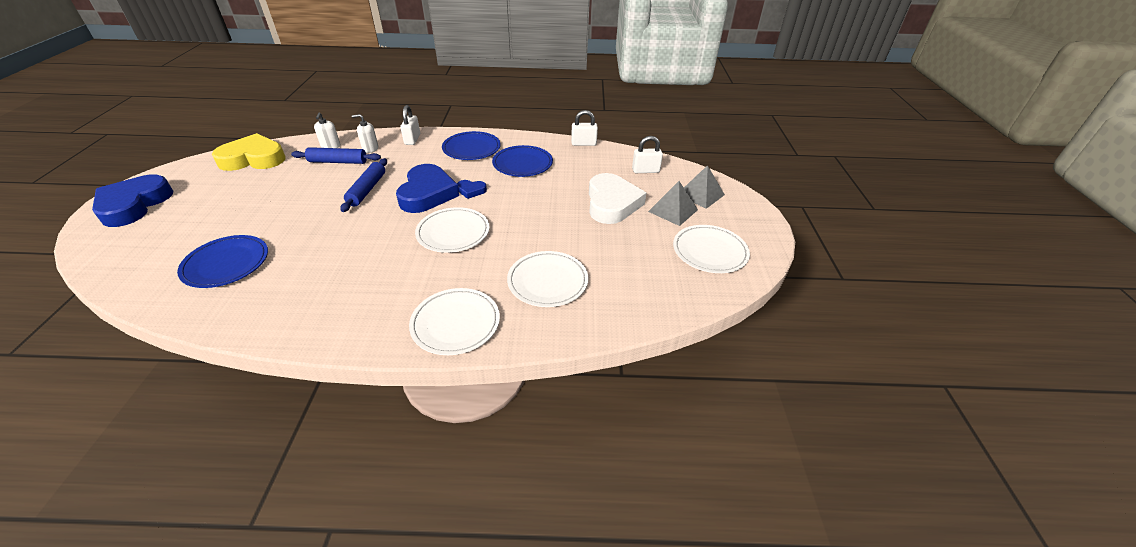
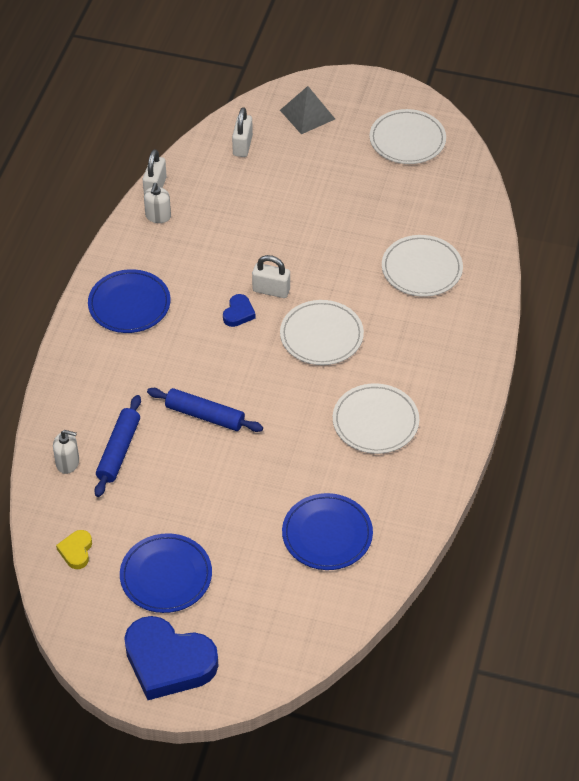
camera: 75 degrees left, 10 degrees up
(253, 159) = (76, 551): yellow heart -> yellow heart, size x0.44
(370, 149) = (91, 416): white soap dispenser -> white soap dispenser (158, 216)
(412, 139) = (78, 368): white padlock -> white padlock (271, 290)
(427, 193) = (232, 355): blue heart -> none
(455, 323) = (463, 342): white plate -> white plate (375, 421)
(522, 164) = (189, 257): blue plate -> blue plate (166, 576)
(612, 203) = (303, 192): white heart -> none
(673, 210) = (331, 146): grey pyramid -> none

